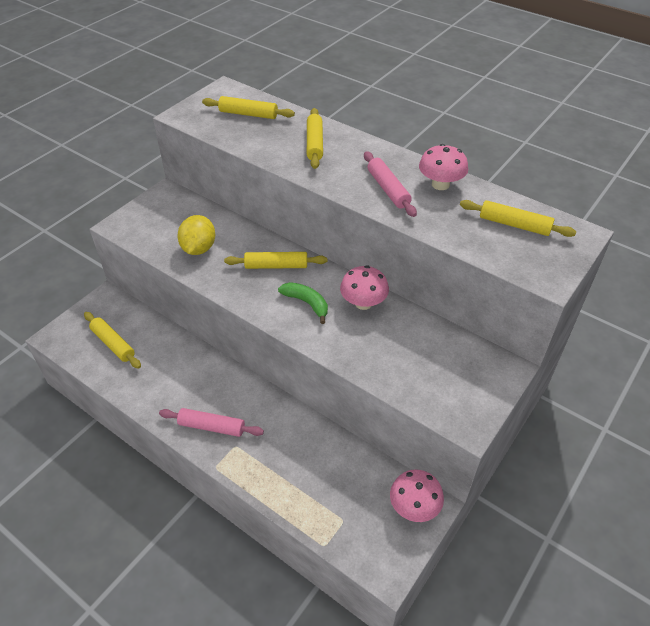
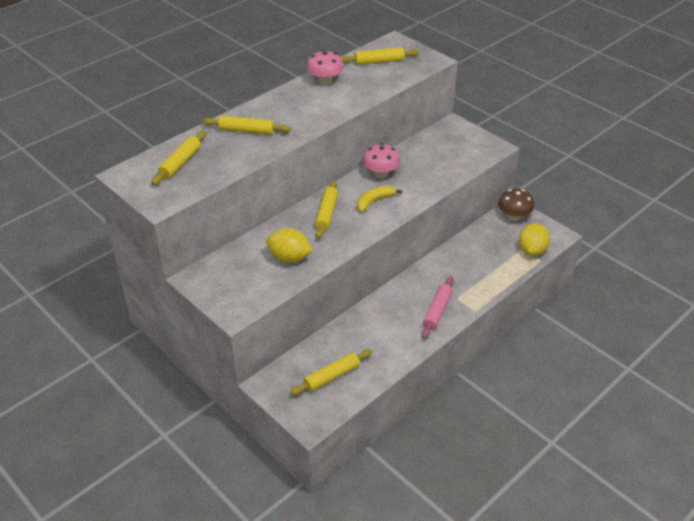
camera: 80 degrees left, 5 degrees down
(307, 303) = (374, 201): green banana -> yellow banana
(343, 534) = (532, 250): none -> yellow lemon
(388, 189) = (323, 104): pink rolling pin -> none
(414, 507) = (514, 216): pink mushroom -> brown mushroom
(514, 225) = (379, 61): yellow rolling pin -> yellow rolling pin turned 45 degrees clockwise

